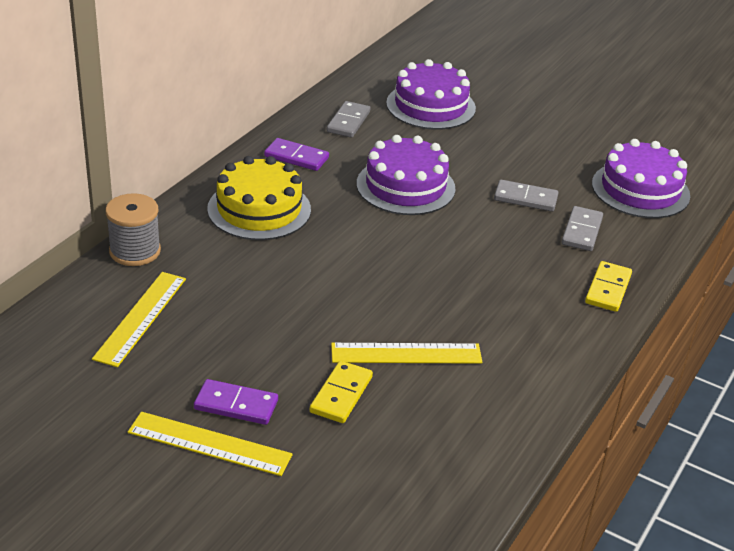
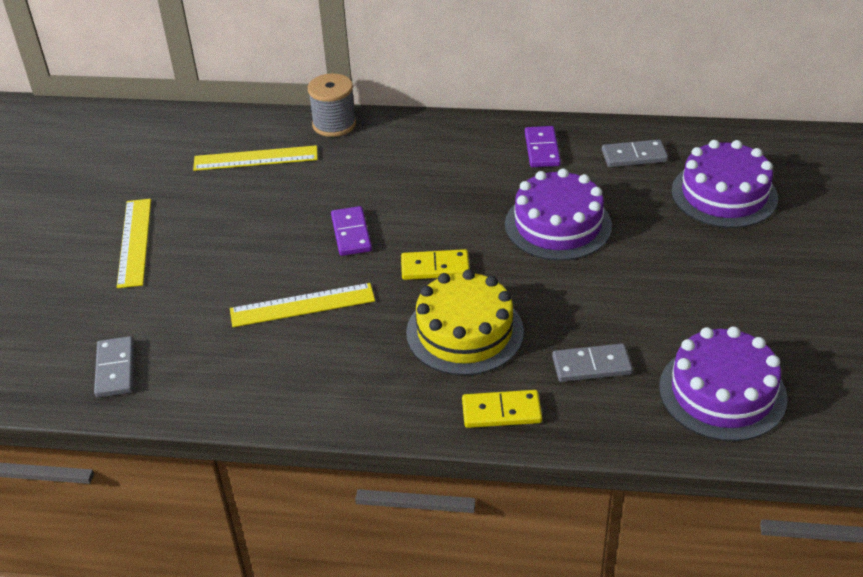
camera: 70 degrees right, 5 degrees up
(236, 405) = (183, 238): purple domino -> purple domino (351, 233)
(259, 209) = (442, 159): yellow cake -> yellow cake (464, 332)
(341, 394) = (226, 287): yellow domino -> yellow domino (435, 267)
(406, 353) = (302, 305): yellow ruler -> yellow ruler turned 75 degrees counterclockwise
(525, 198) = (615, 308): grey domino -> grey domino (115, 369)

